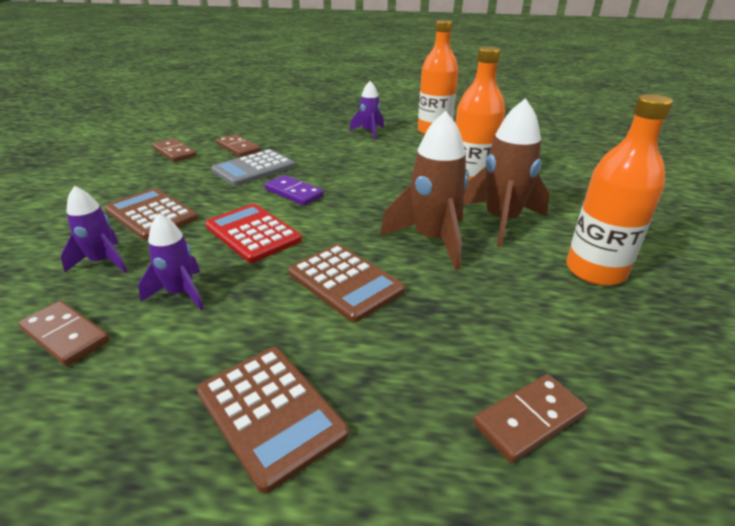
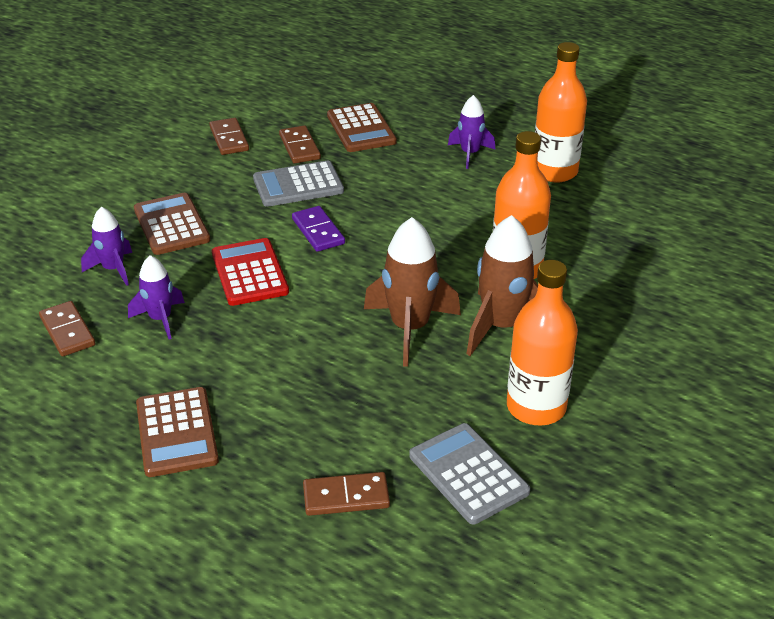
camera: 25 degrees right, 5 degrees up
(345, 282) = (296, 348): brown calculator -> brown calculator (361, 129)
(613, 347) = (468, 474): none -> grey calculator

